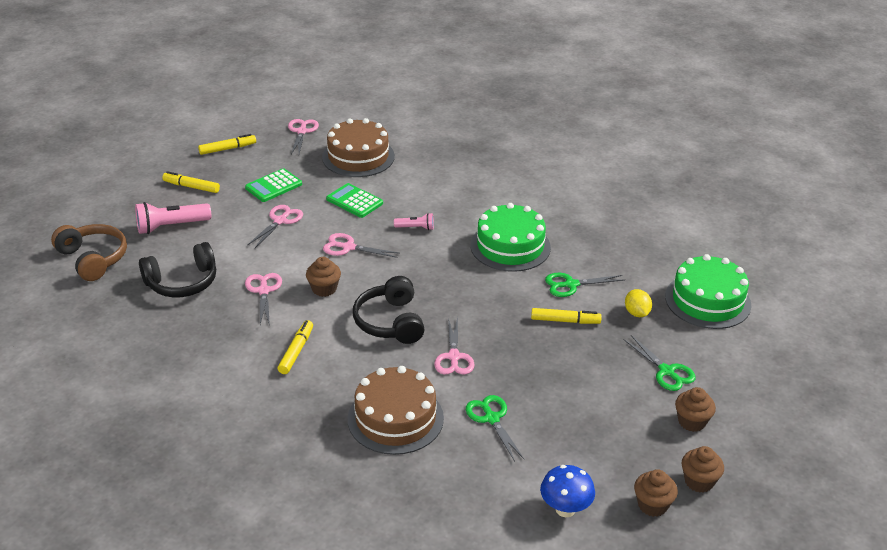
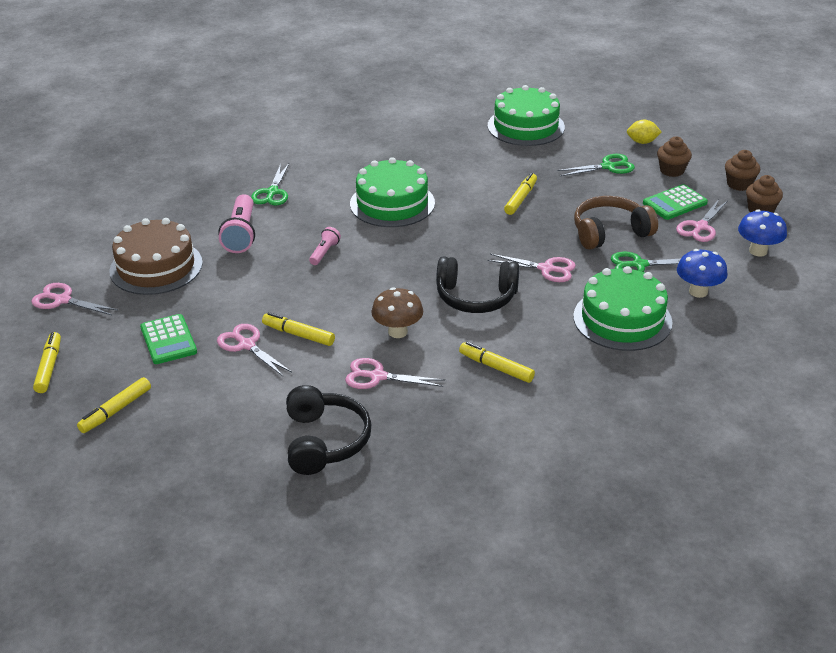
camera: 70 degrees left, 0 degrees up
(93, 259) = (223, 522): brown headphones -> brown headphones (610, 232)
(171, 226) = (196, 439): pink flashlight -> pink flashlight (241, 234)
(301, 241) = (298, 334): none -> yellow marker
(324, 289) = (398, 332): brown cupcake -> brown mushroom
(348, 247) = (332, 303): pink scissors -> pink scissors (700, 227)
(354, 201) = (246, 284): green calculator -> green calculator (674, 203)
(395, 418) = (622, 319): brown cake -> green cake
(465, 467) = (698, 292): none -> blue mushroom
(571, 284) = (470, 184): green scissors -> green scissors (272, 192)
(636, 313) = (526, 162): yellow lemon -> yellow lemon (642, 142)

